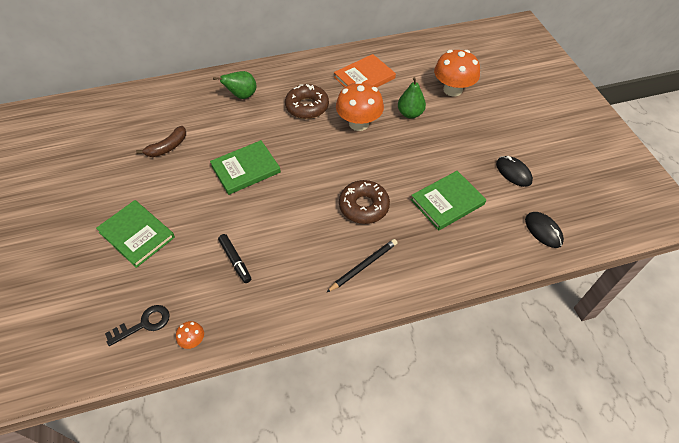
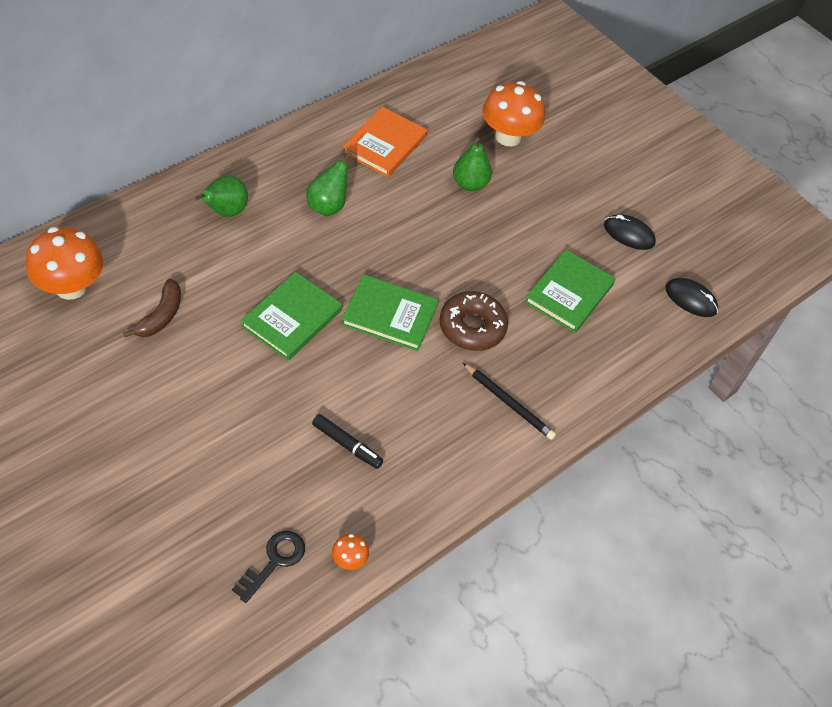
camera: 30 degrees left, 0 degrees up
(137, 235) = (193, 451): green book -> green book (390, 315)
(307, 106) = (327, 206): brown donut -> green pear
(359, 123) = (410, 214): orange mushroom -> orange mushroom (71, 287)
(363, 266) = (508, 403): black pencil -> black pencil turned 105 degrees clockwise

